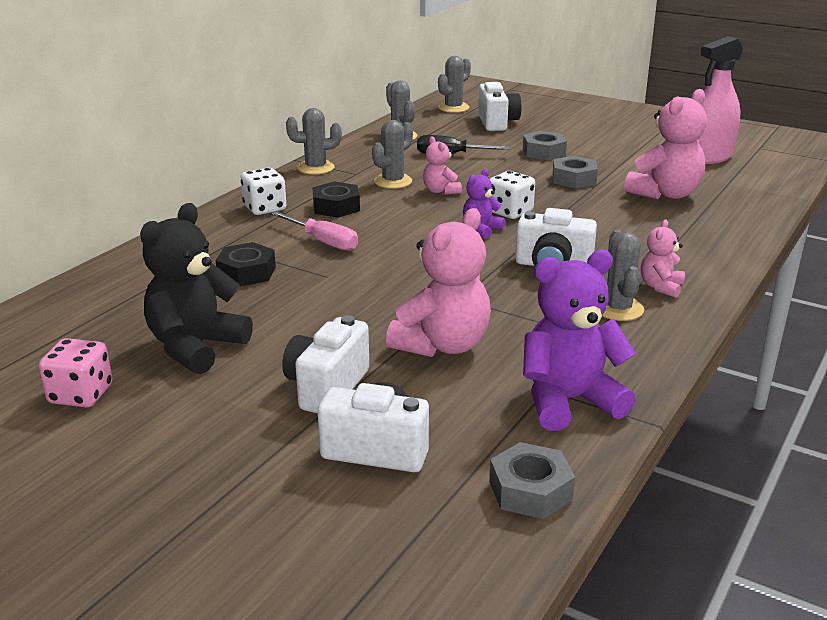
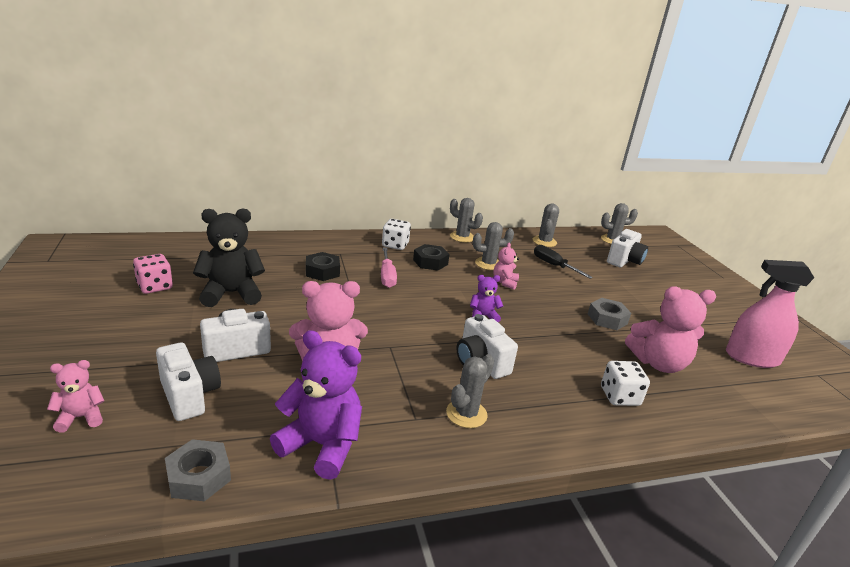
camera: 40 degrees right, 0 degrees up
(510, 212) = (521, 316): white dice -> white dice (619, 396)
(543, 152) = (620, 292): grey nut -> none
(660, 287) = (524, 420): pink teddy bear -> pink teddy bear (81, 417)

